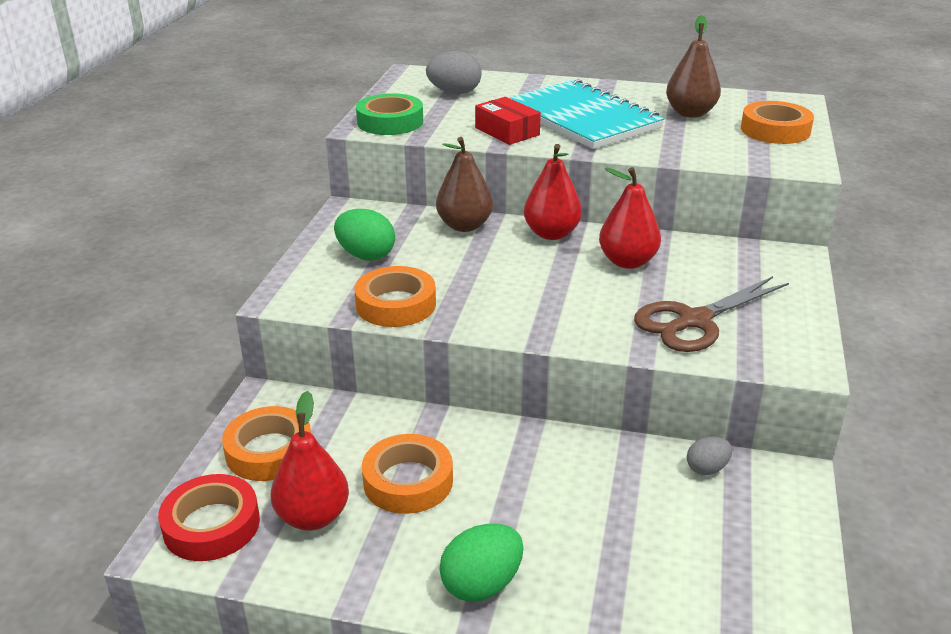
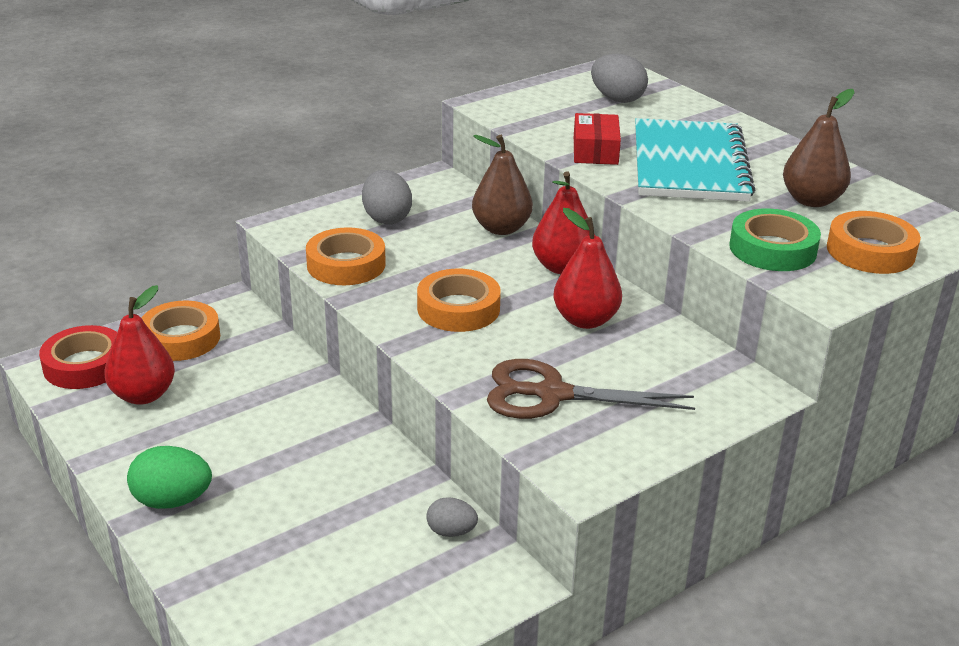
camera: 40 degrees right, 0 degrees up
(366, 255) = (386, 218): green egg -> grey egg
(390, 122) = (513, 106): green tape -> green tape (772, 249)
(408, 481) = (231, 408): orange tape -> orange tape (458, 308)

